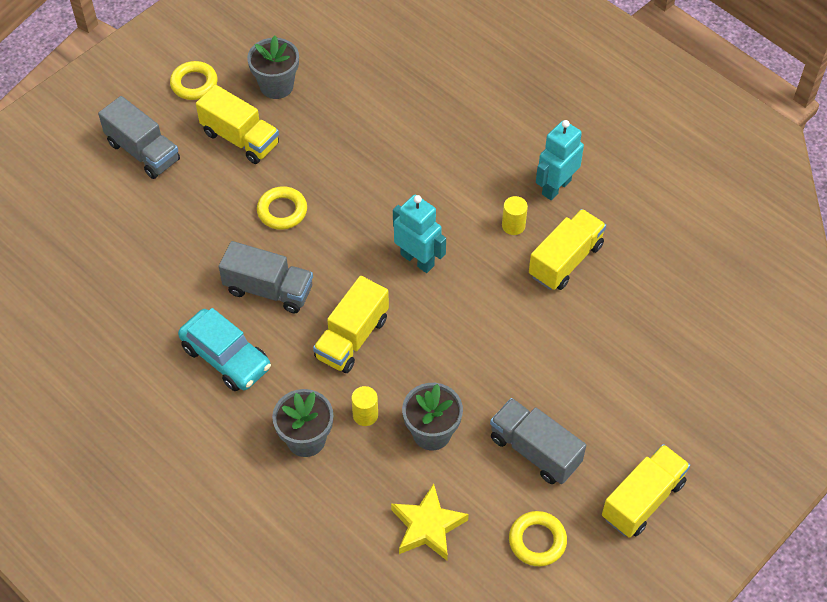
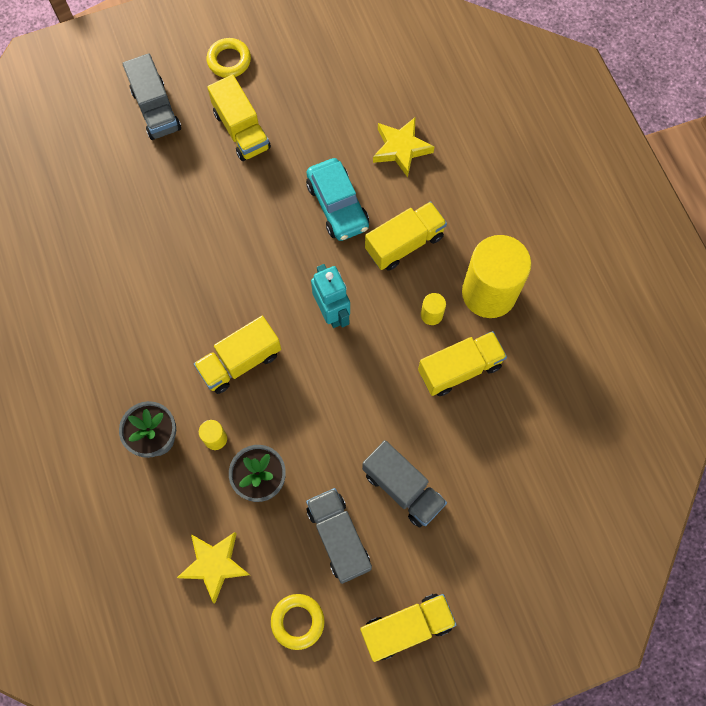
camera: 25 degrees right, 15 degrees up
(226, 357) = (130, 333): turquoise car -> turquoise car (337, 206)
(268, 290) = (194, 285): grey truck -> grey truck (402, 488)
(276, 86) = (297, 91): grey flower pot -> none
(282, 211) = (242, 215): yellow ring -> none
(405, 98) = (401, 149): none -> yellow star
(453, 176) = (404, 243): none -> yellow truck
(556, 187) = (489, 293): turquoise robot -> yellow cylinder

